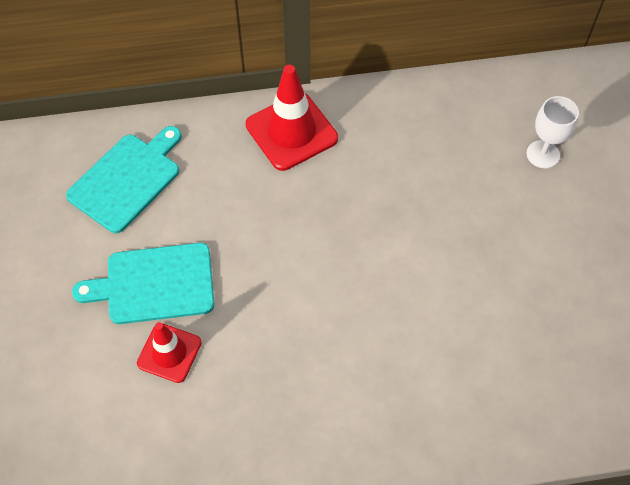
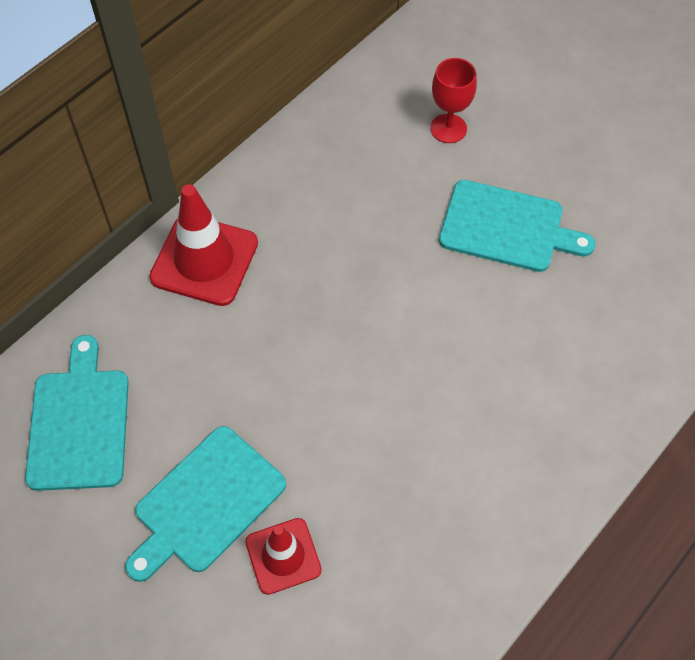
camera: 40 degrees left, 0 degrees up
(520, 252) = (506, 228): none -> turquoise cutting board
(543, 154) = (448, 128): white goblet -> red goblet

